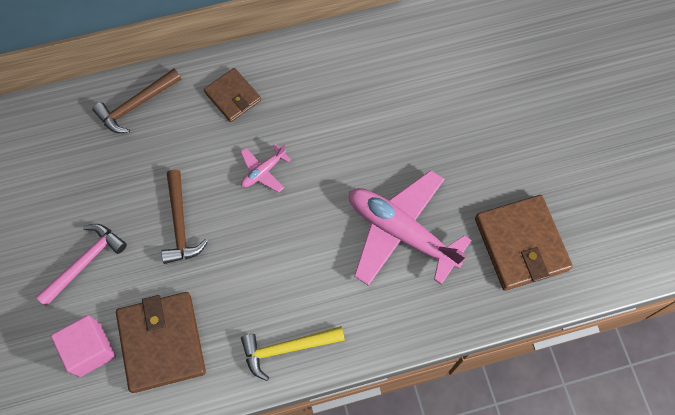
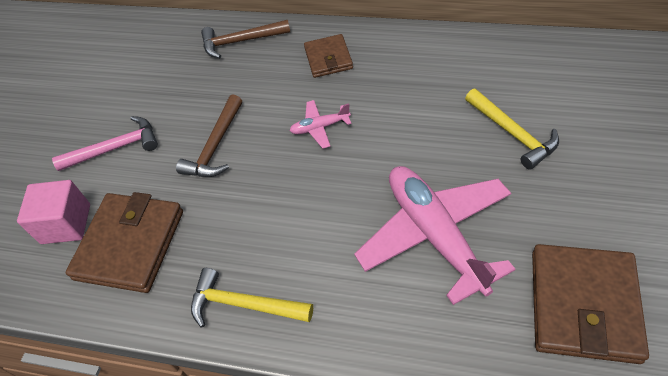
camera: 35 degrees right, 15 degrees down
(421, 120) = (512, 133): none -> yellow hammer

